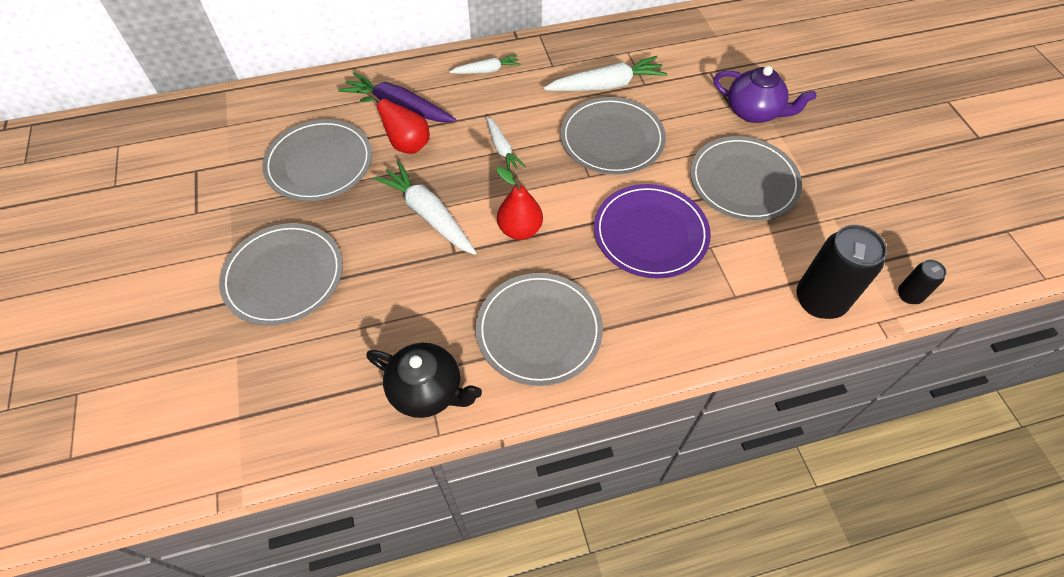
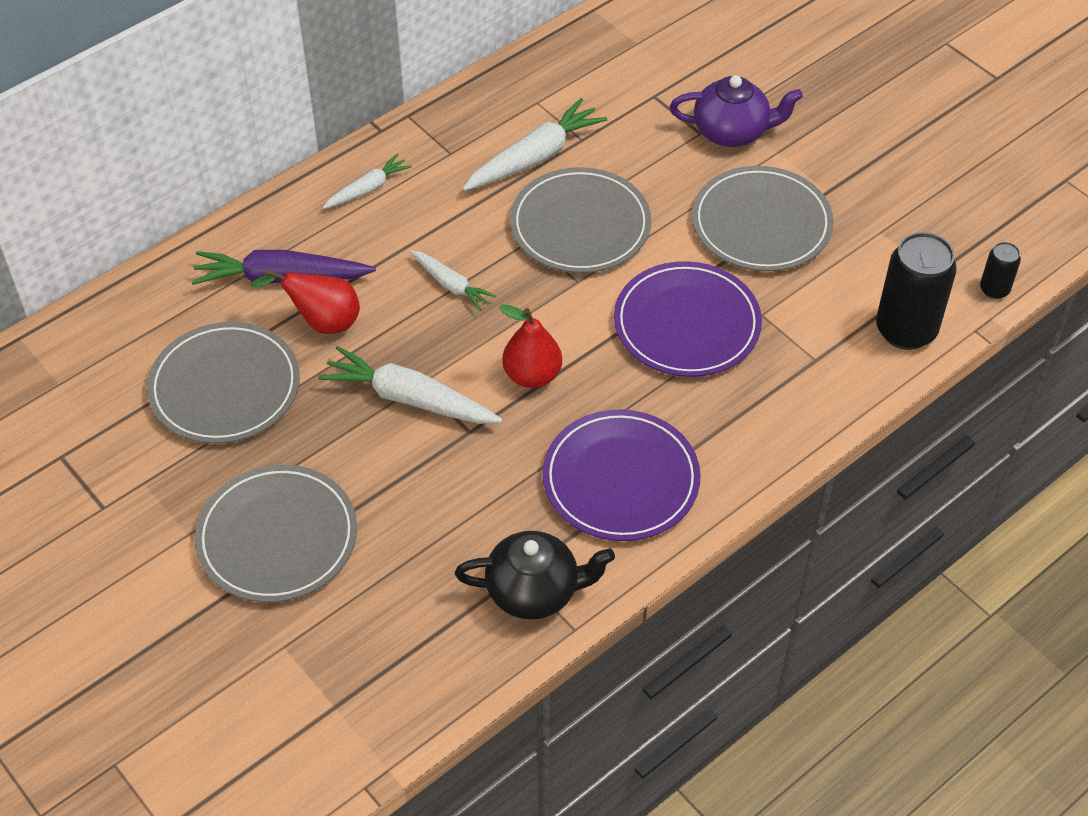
camera: 25 degrees left, 5 degrees down
(539, 330) = (621, 479): grey plate -> purple plate

